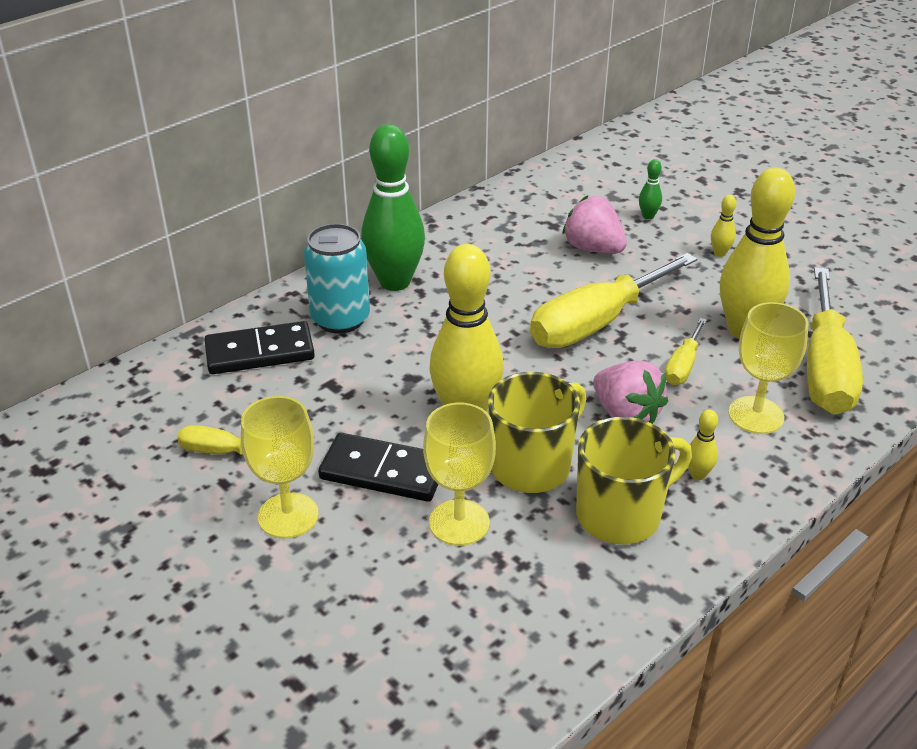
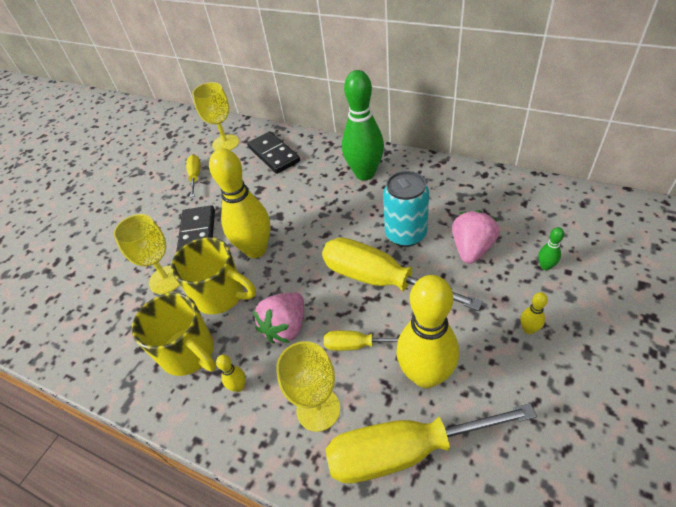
camera: 75 degrees right, 10 degrees up
(288, 515) = (157, 215): yellow goblet -> yellow goblet (225, 143)
(340, 319) = (317, 168): turquoise can -> turquoise can (406, 234)

